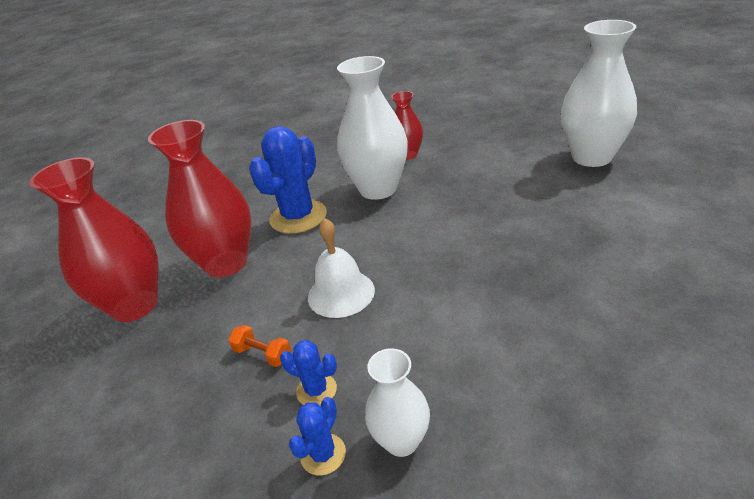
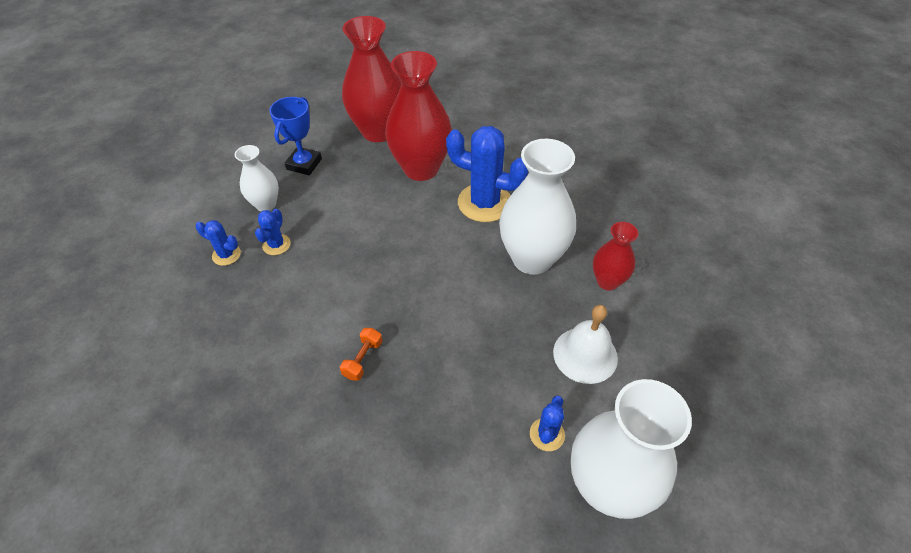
camera: 80 degrees right, 15 degrees up
(159, 380) = (304, 164): none -> blue trophy
(263, 354) = (315, 211): orange dumbbell -> orange dumbbell (363, 359)
(341, 293) = (372, 246): white bell -> white bell (585, 355)
(401, 441) = (225, 293): white vase -> white vase (266, 204)
(557, 180) = (547, 434): none -> blue cactus

